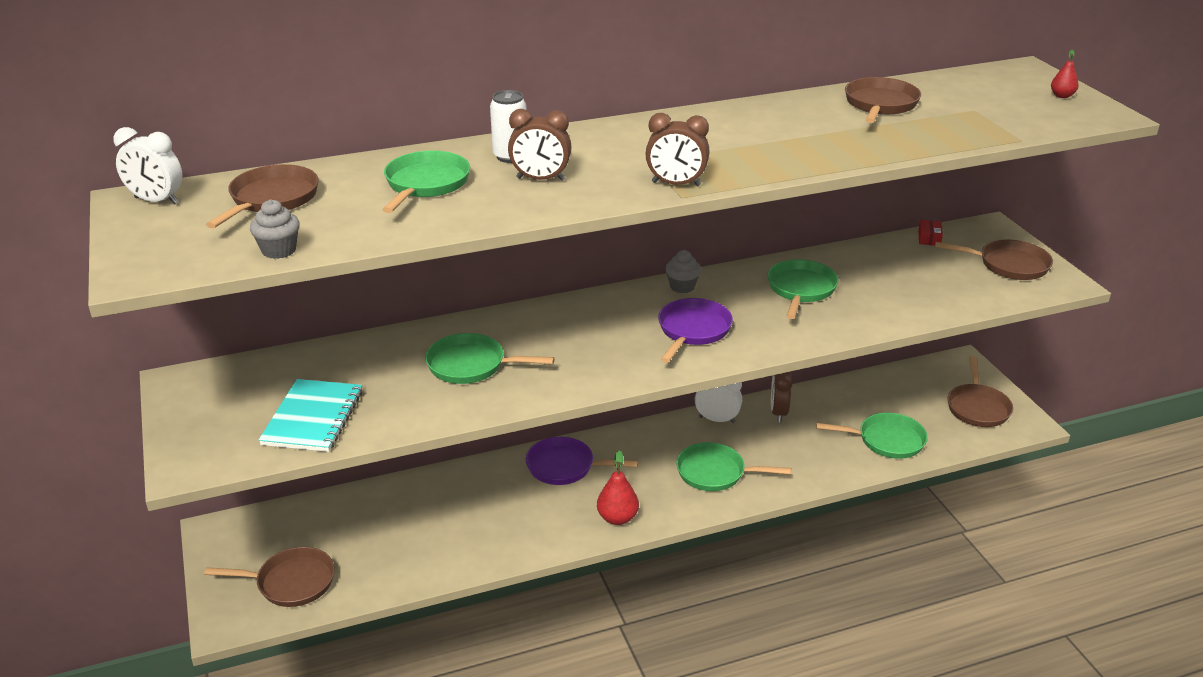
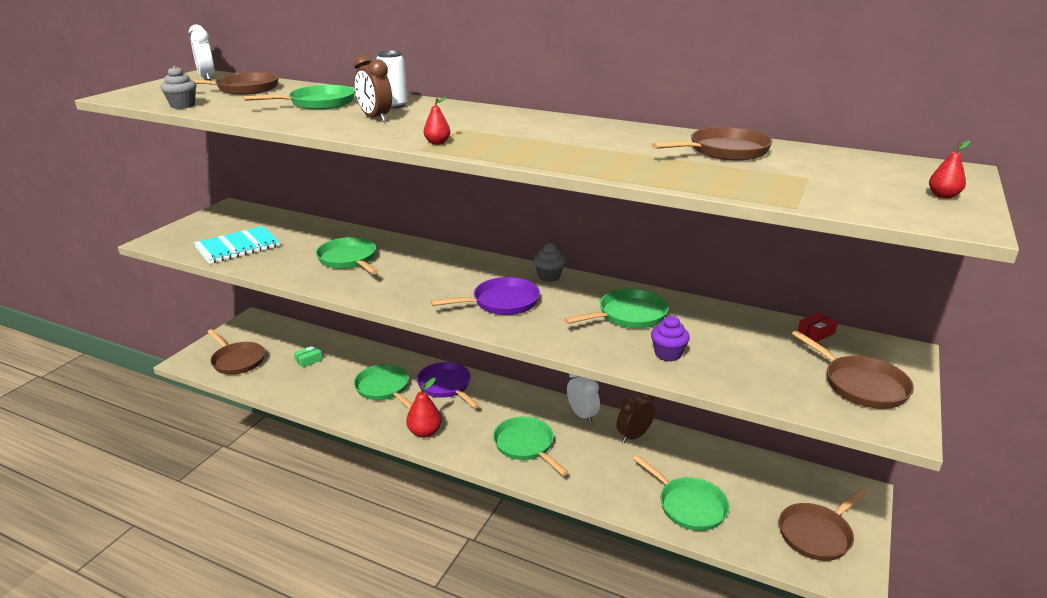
camera: 45 degrees right, 5 degrees down
(377, 529) = (309, 360): none -> green box
(510, 506) = (384, 388): none -> green pan
(676, 184) = (437, 143): brown clock -> red pear
(878, 306) = (668, 354): none -> purple cupcake

